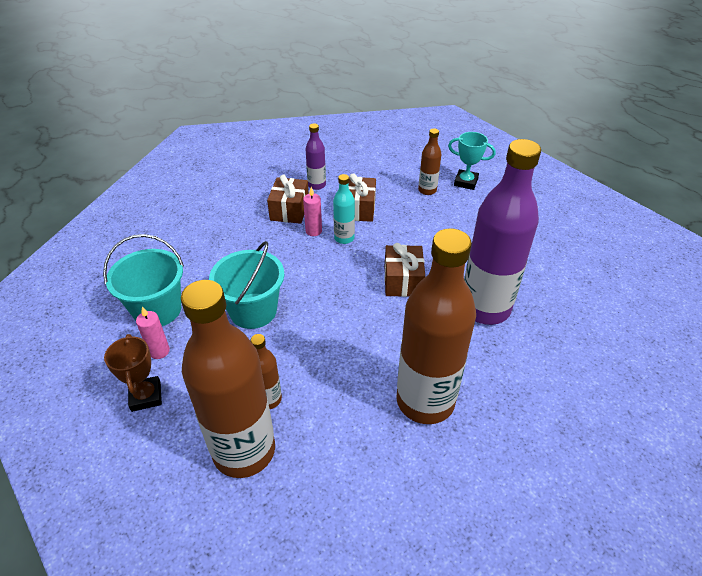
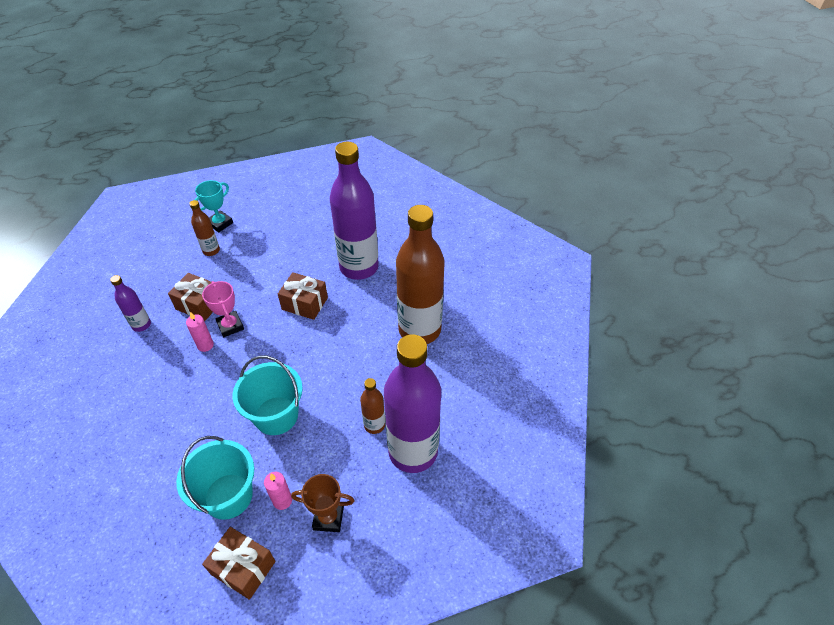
camera: 70 degrees left, 5 degrees up
(244, 451) = (413, 451): brown bottle -> purple bottle
(289, 210) = (162, 356): brown gift -> brown gift (243, 568)
(344, 238) = (230, 326): turquoise bottle -> pink trophy

